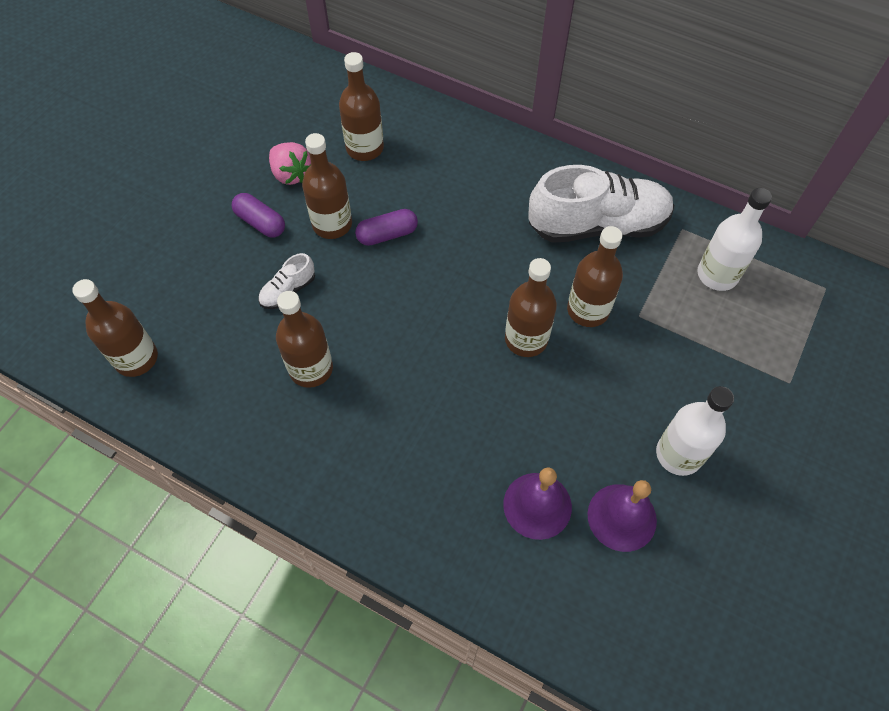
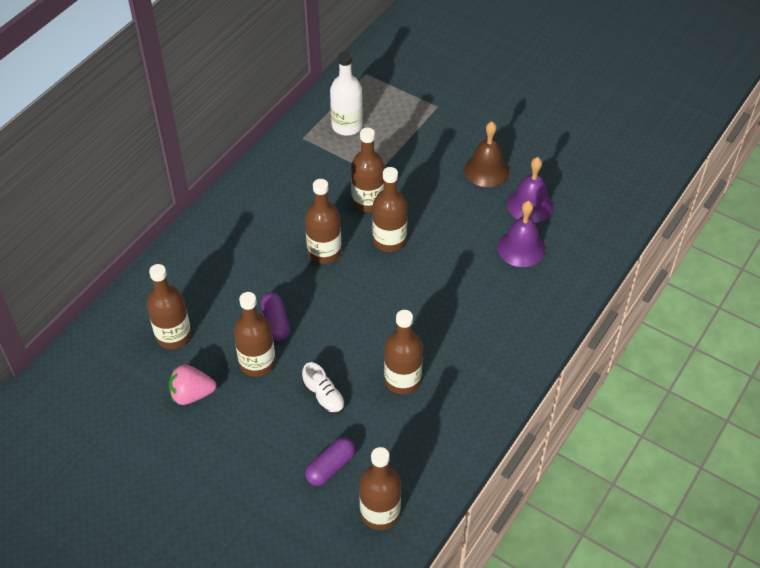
camera: 85 degrees left, 10 degrees down
(260, 222) = (245, 418): purple capsule -> purple capsule (330, 467)
(291, 174) = (192, 394): pink strawberry -> pink strawberry turned 150 degrees counterclockwise
(497, 271) = (324, 252): none -> brown bottle
(597, 225) = (290, 185): white shoe -> none
(678, 454) = (486, 170): white bottle -> brown bell

